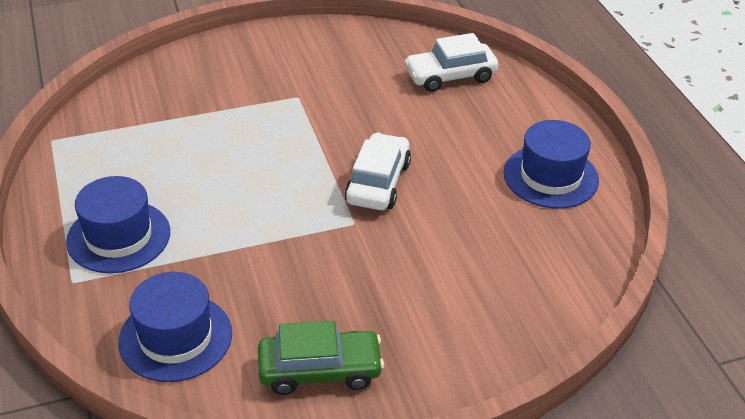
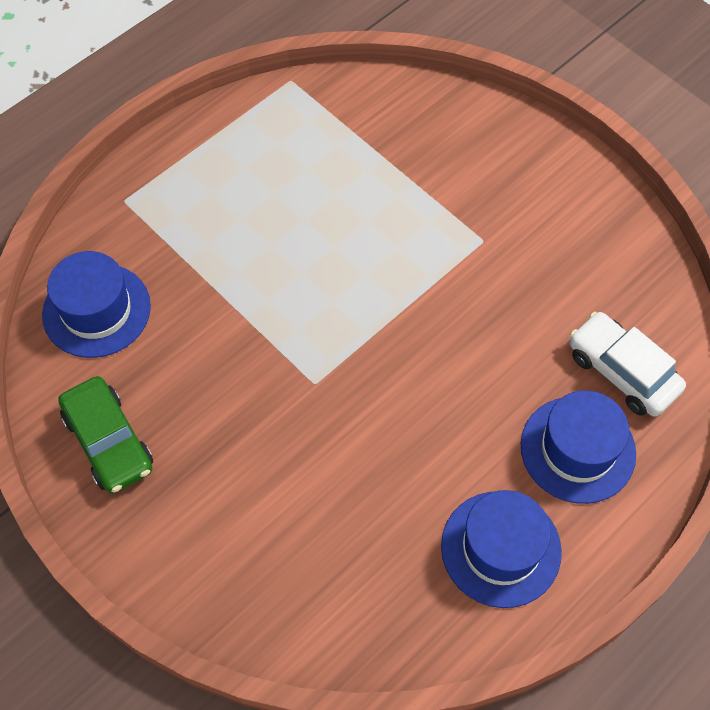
camera: 65 degrees right, 20 degrees up
(118, 236) = (194, 202): blue hat -> blue hat (577, 449)
(378, 183) = (388, 378): white car -> none

